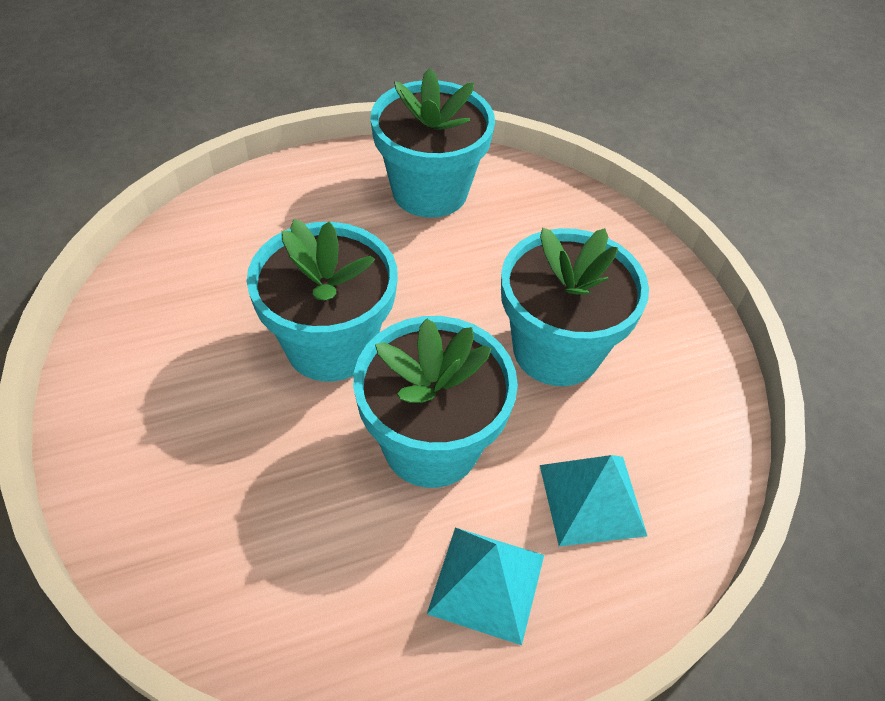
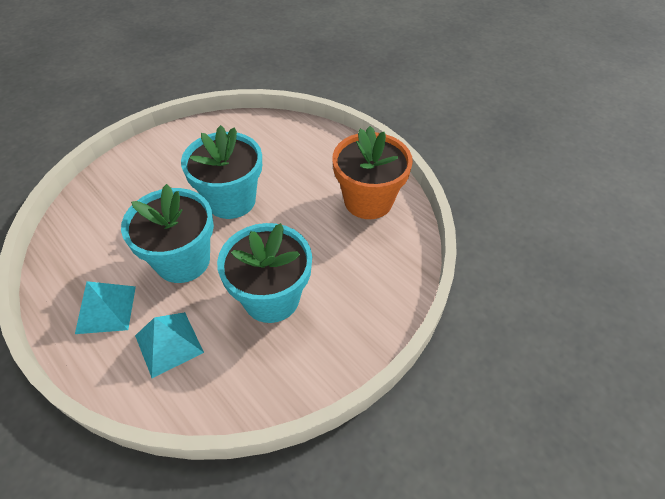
camera: 70 degrees right, 0 degrees up
(429, 191) = (368, 201): turquoise flower pot -> orange flower pot

